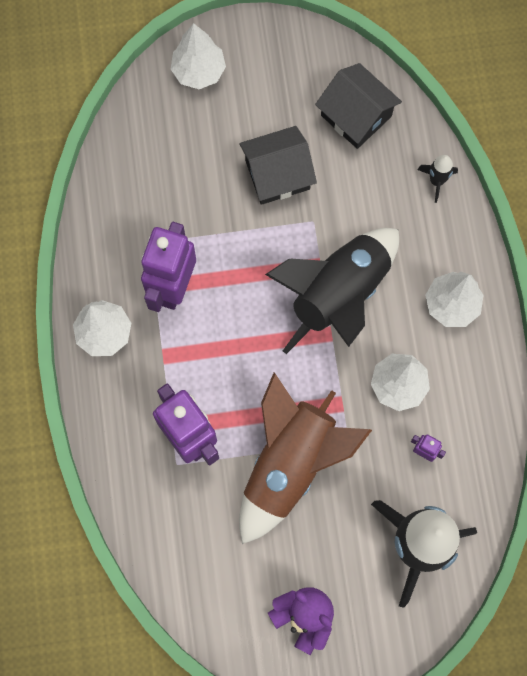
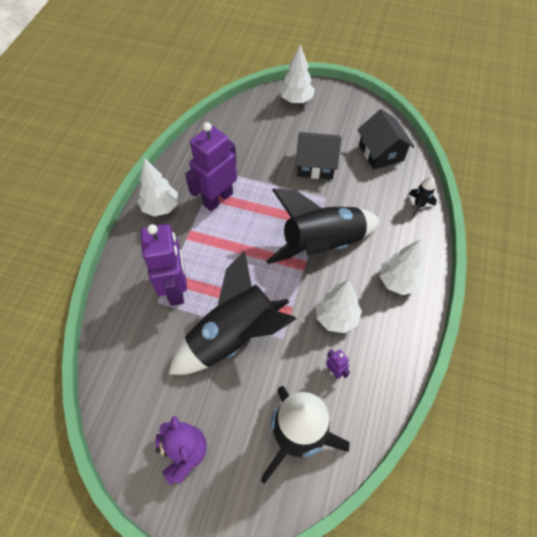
camera: 25 degrees right, 15 degrees down
(290, 464) = (233, 336): brown rocket -> black rocket

